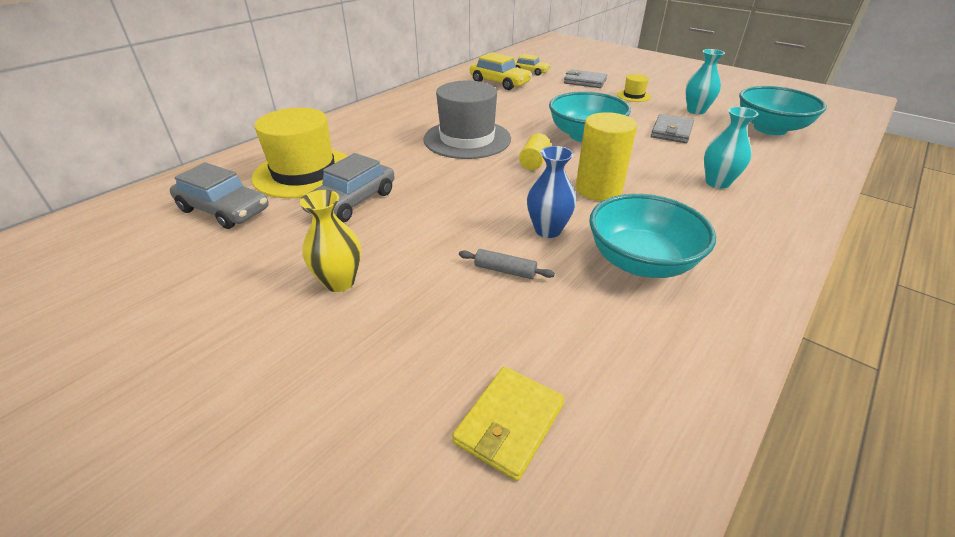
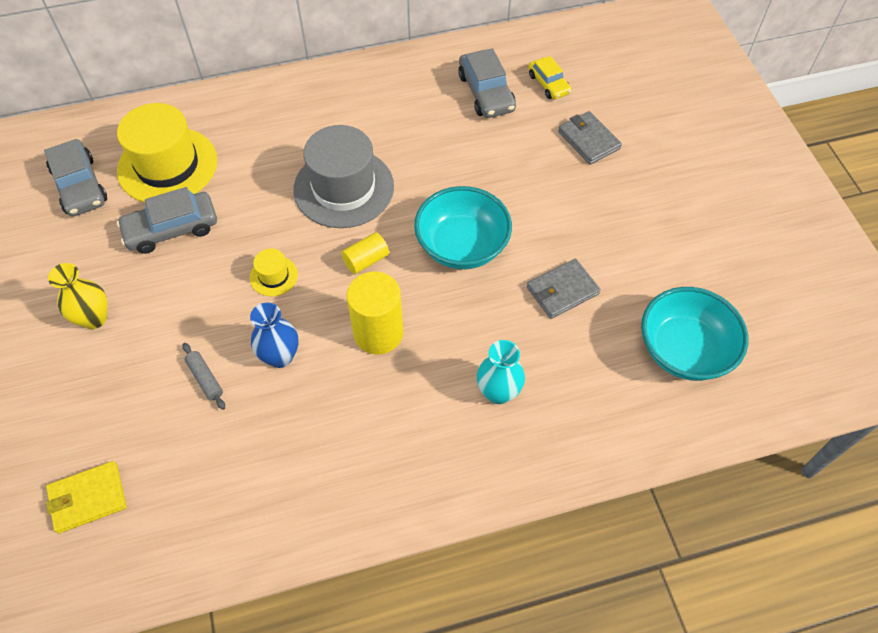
camera: 35 degrees right, 20 degrees up
(499, 82) = (486, 92): yellow car -> grey car
(633, 96) = (609, 201): yellow hat -> yellow hat (274, 276)
(641, 262) = (308, 436): turquoise bowl -> none
(696, 111) = (644, 270): turquoise vase -> none

